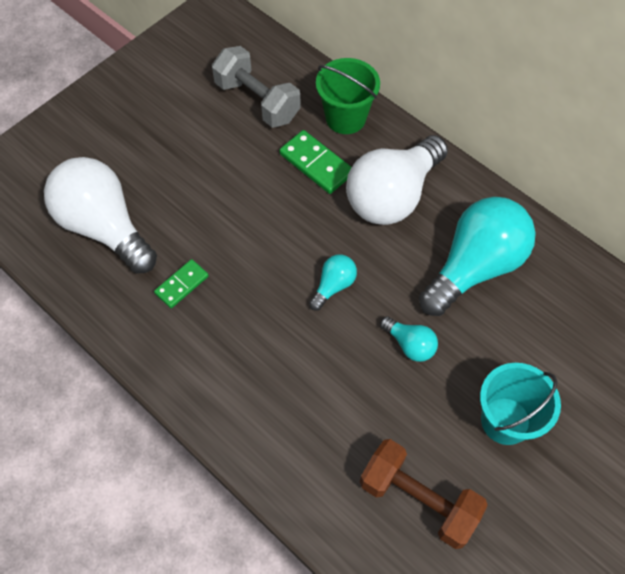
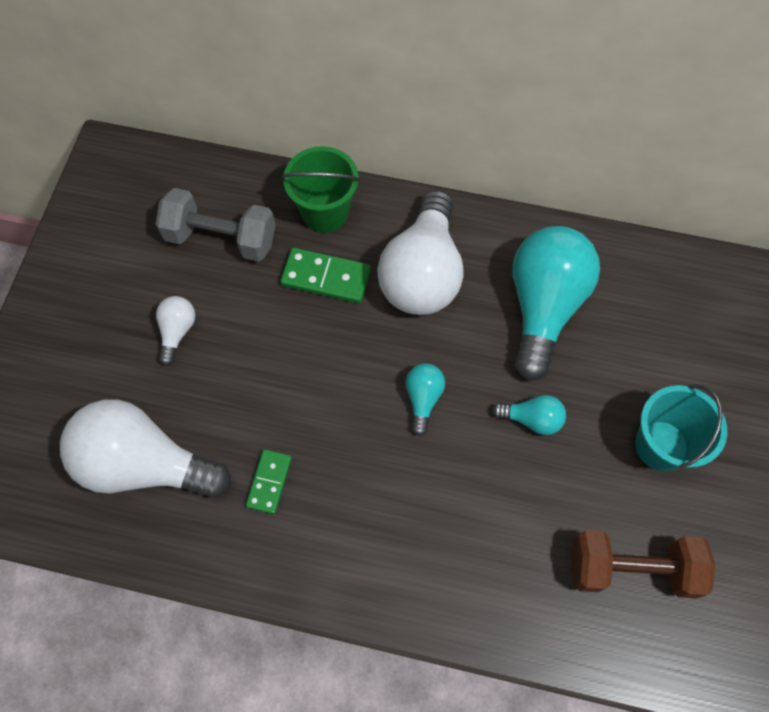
camera: 30 degrees left, 5 degrees up
(185, 150) = (177, 331): none -> white light bulb

